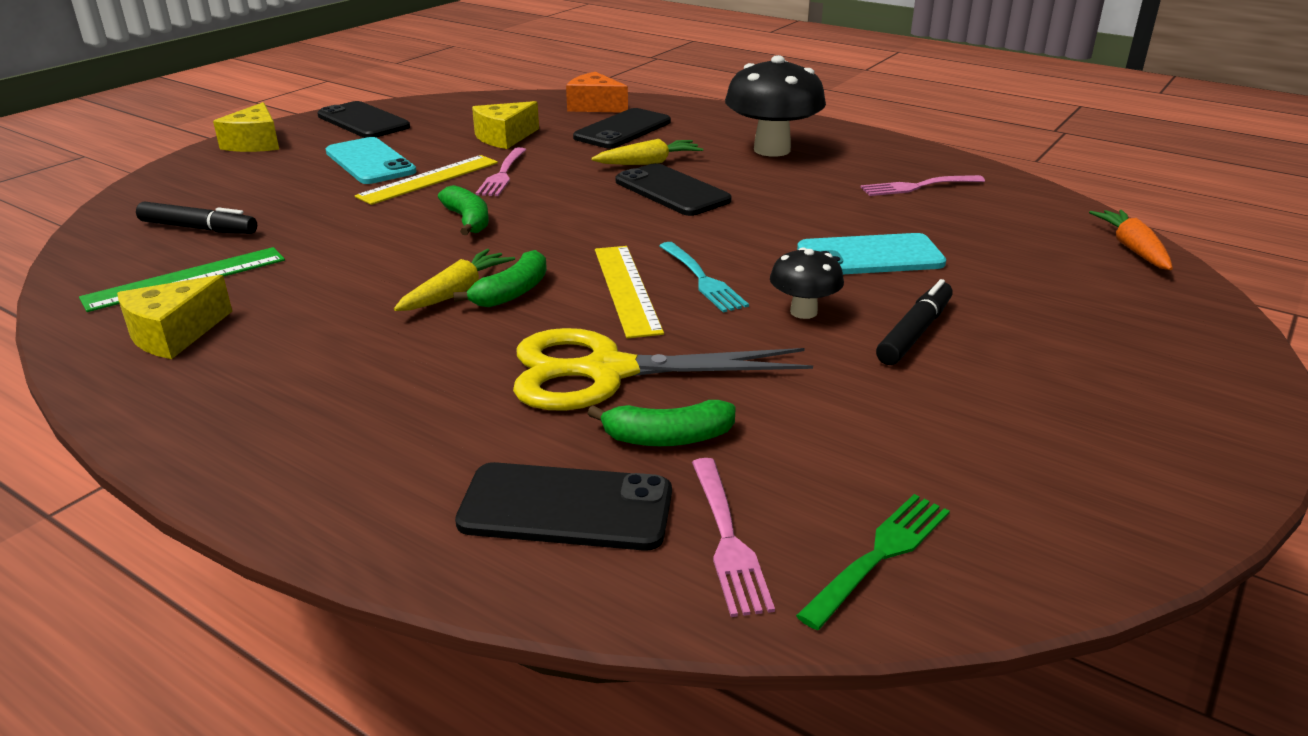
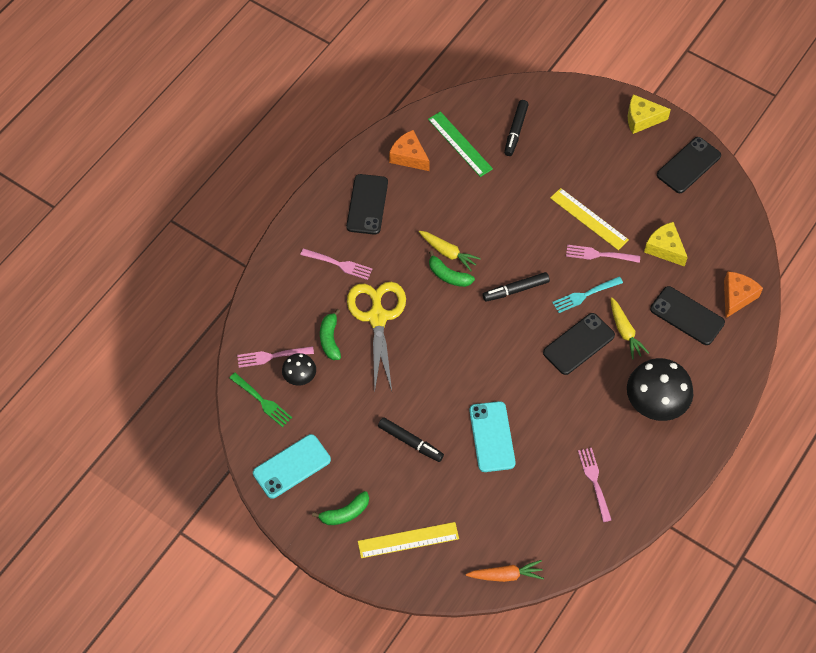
camera: 90 degrees right, 30 degrees up
(174, 334) = (409, 156): yellow cheese -> orange cheese
(370, 162) = (614, 184): turquoise phone -> turquoise phone (291, 466)
(443, 428) = (338, 264): none -> pink fork
(468, 220) = (531, 246): green banana -> green banana (345, 513)
(559, 233) = (515, 290): none -> black marker
(566, 508) = (290, 308): black phone -> black phone (367, 204)
(627, 289) = (452, 323): yellow ruler -> yellow ruler (408, 540)
(701, 279) = (464, 355): turquoise fork -> turquoise fork (585, 295)
(803, 312) = (430, 397): black mushroom -> black mushroom (300, 377)

